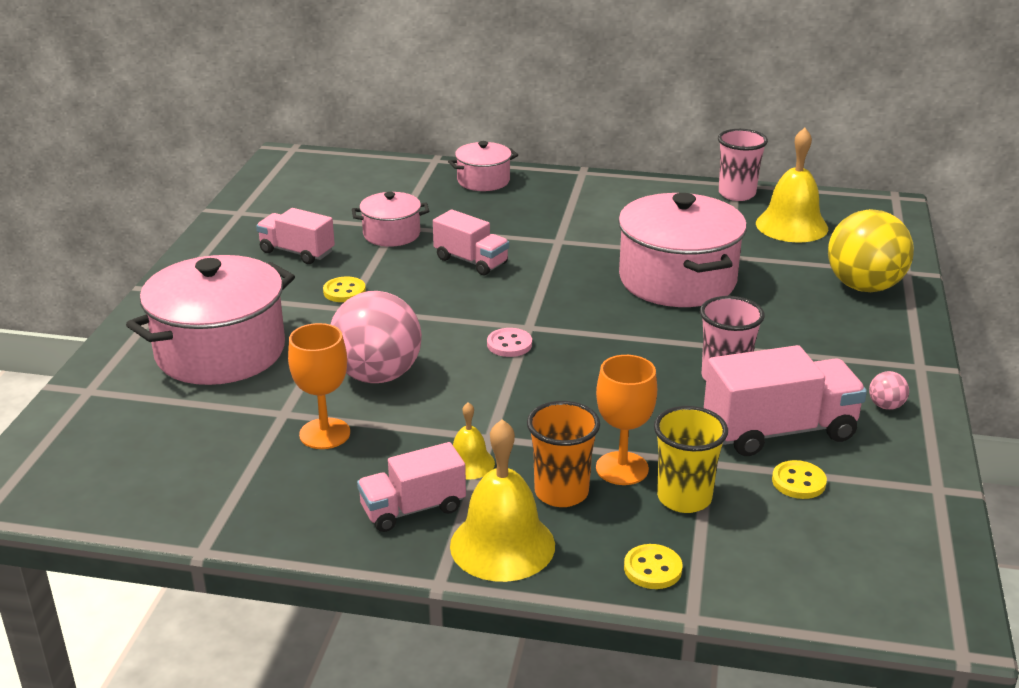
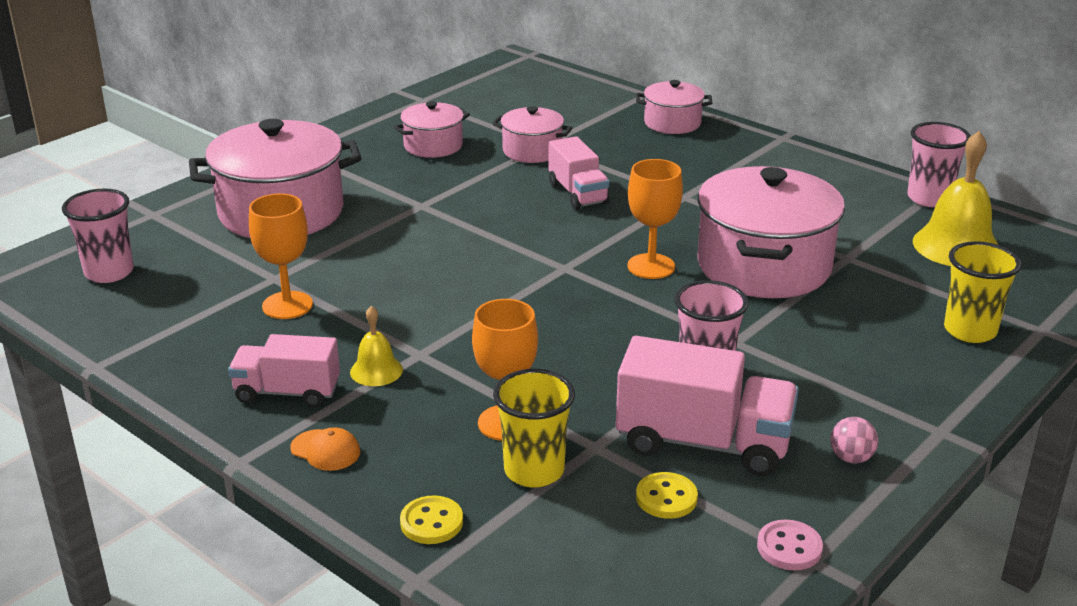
camera: 30 degrees right, 0 degrees up
(109, 459) = (109, 272): none -> pink cup
(297, 252) = (433, 146): pink truck -> pink pot
(344, 291) = (435, 190): yellow button -> none
(377, 375) = (383, 270): pink ball -> none
(502, 545) = (325, 450): yellow bell -> orange cap
(509, 344) = (529, 278): pink button -> pink button (789, 547)
(561, 492) = (427, 424): orange cup -> none
(595, 305) = (651, 266): none -> orange goblet
(864, 287) = (970, 331): yellow ball -> yellow cup

